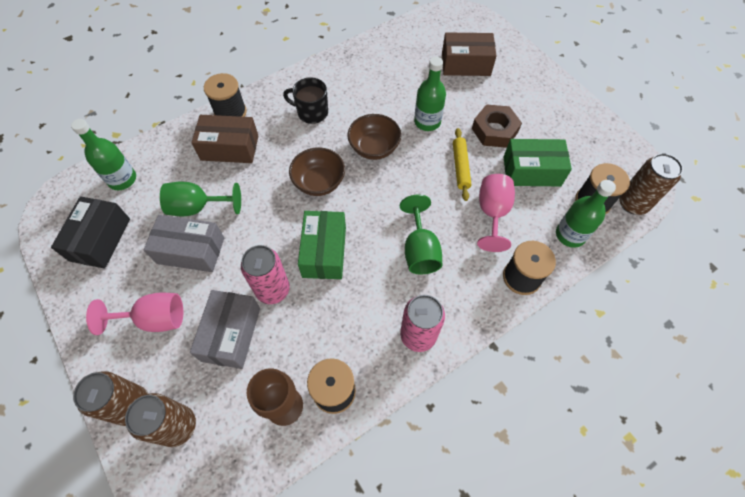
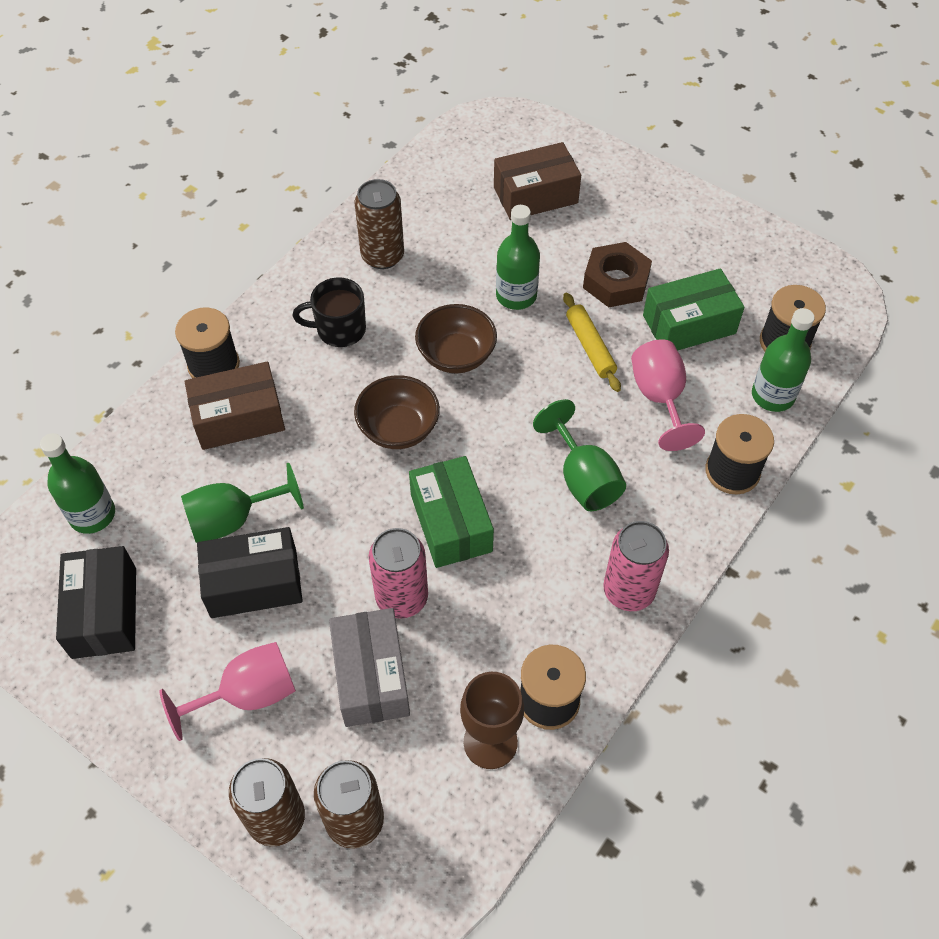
camera: 20 degrees left, 5 degrees down
(190, 250) = (254, 583): grey box -> black box
(632, 203) = (836, 329): brown can -> brown can (382, 256)

